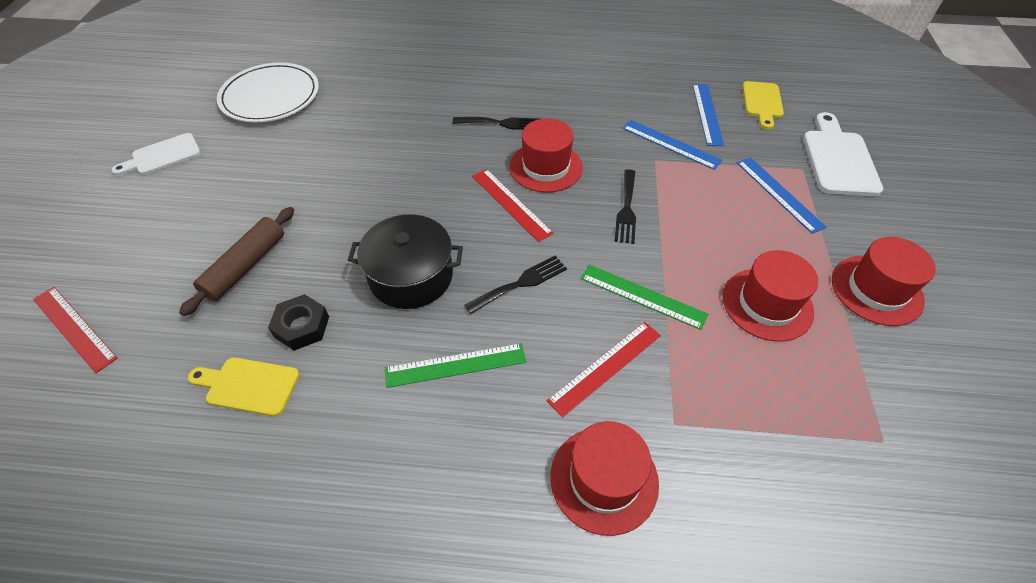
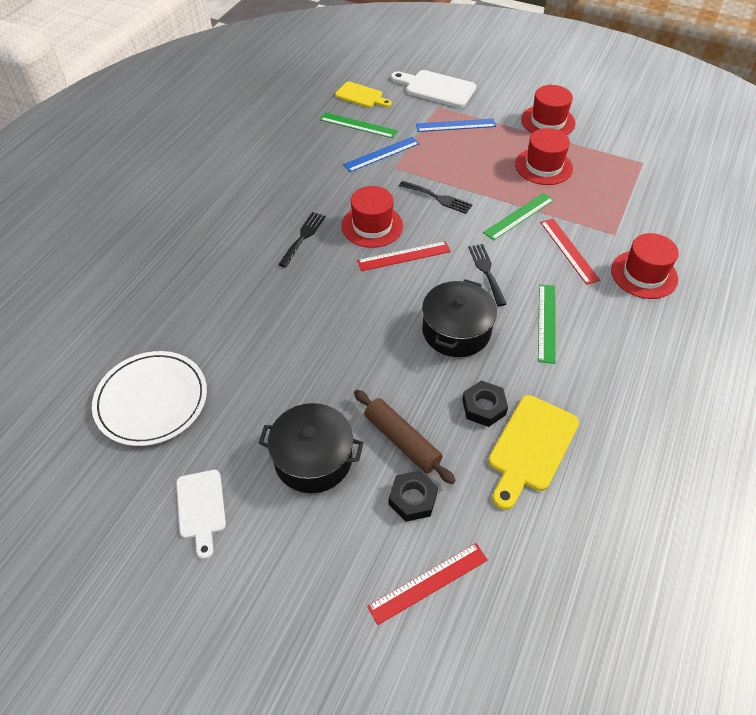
camera: 70 degrees left, 0 degrees up
(173, 292) = (412, 499): none -> black nut
(217, 207) = (313, 459): none -> black pot
(248, 386) = (531, 447): yellow cutting board -> yellow cutting board, size x1.50
(707, 114) = (358, 125): blue ruler -> green ruler

